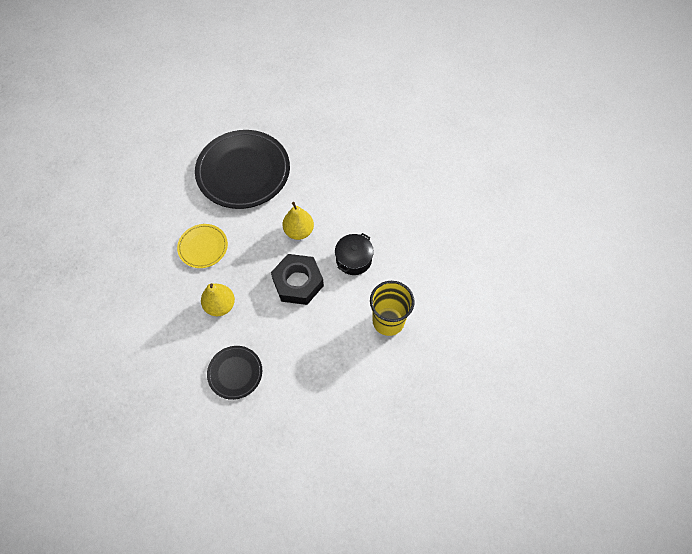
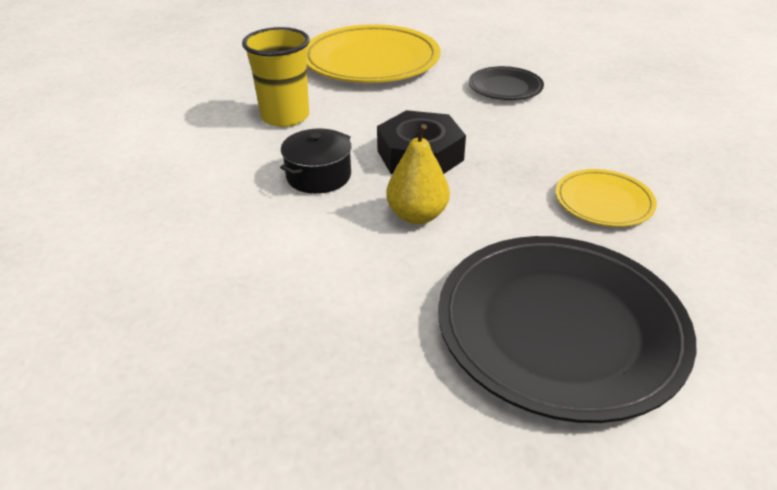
camera: 175 degrees left, 25 degrees down
(220, 305) = (545, 138): yellow pear -> none
(339, 414) = (371, 61): none -> yellow plate

